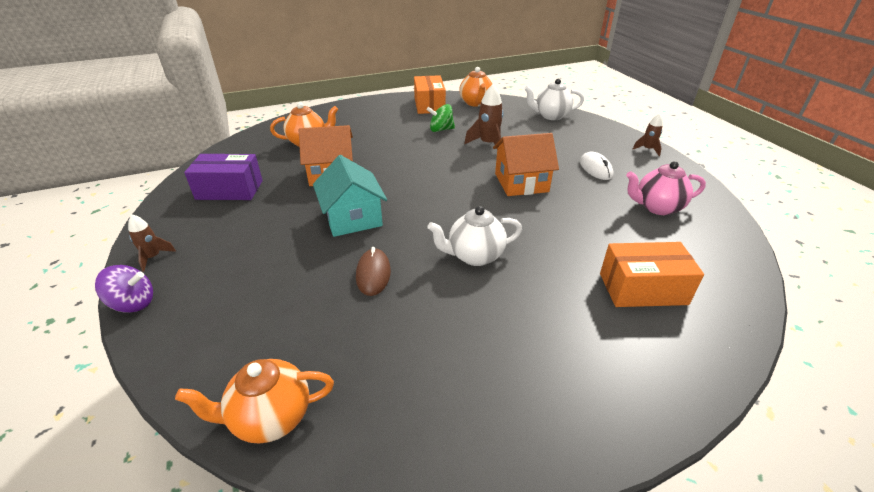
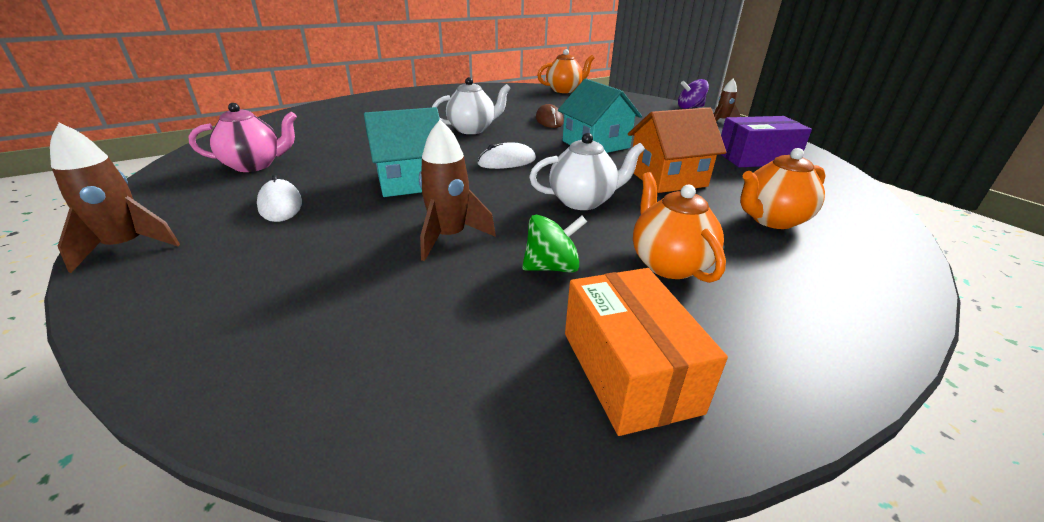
camera: 170 degrees right, 5 degrees down
(446, 199) = (507, 161): none -> white mouse
(475, 103) = (476, 402): orange teapot -> orange teapot (668, 264)
(521, 183) = (410, 181): orange house -> turquoise house
(551, 116) = (246, 347): white teapot -> white teapot (583, 201)
(642, 289) = (344, 121): orange box -> none
(647, 149) = (127, 247): brown rocket -> brown rocket, size x1.64

